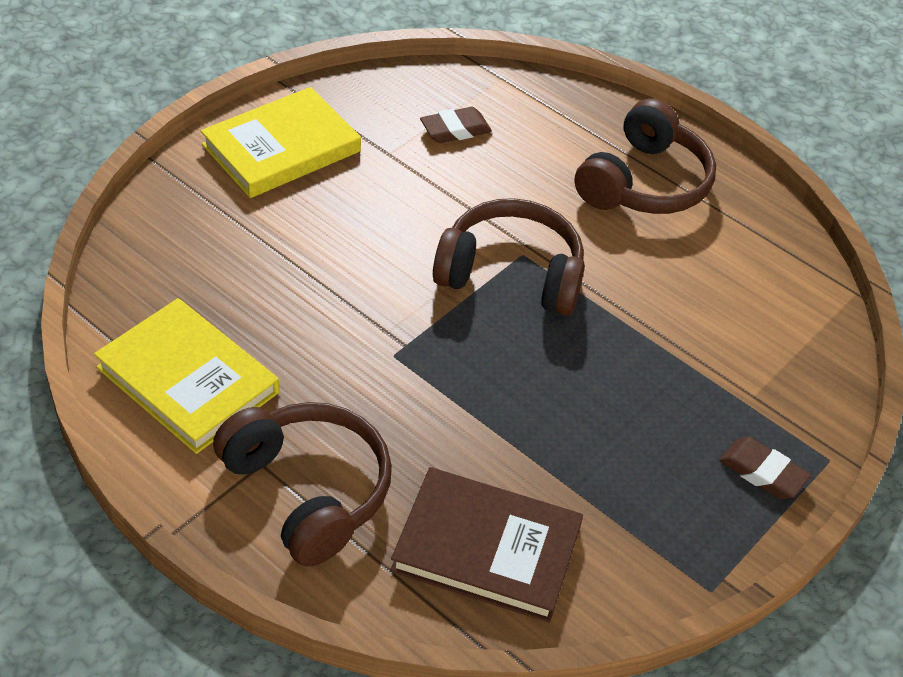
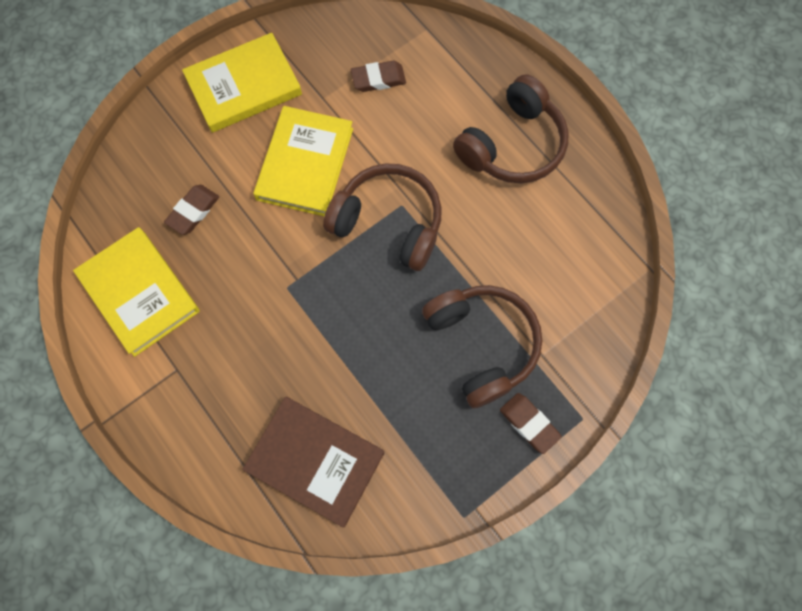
camera: 15 degrees right, 25 degrees up
(244, 283) = (193, 211): none -> brown eraser
(308, 490) = (204, 397): brown headphones -> brown headphones (482, 344)
(384, 221) = (305, 164): none -> yellow book

